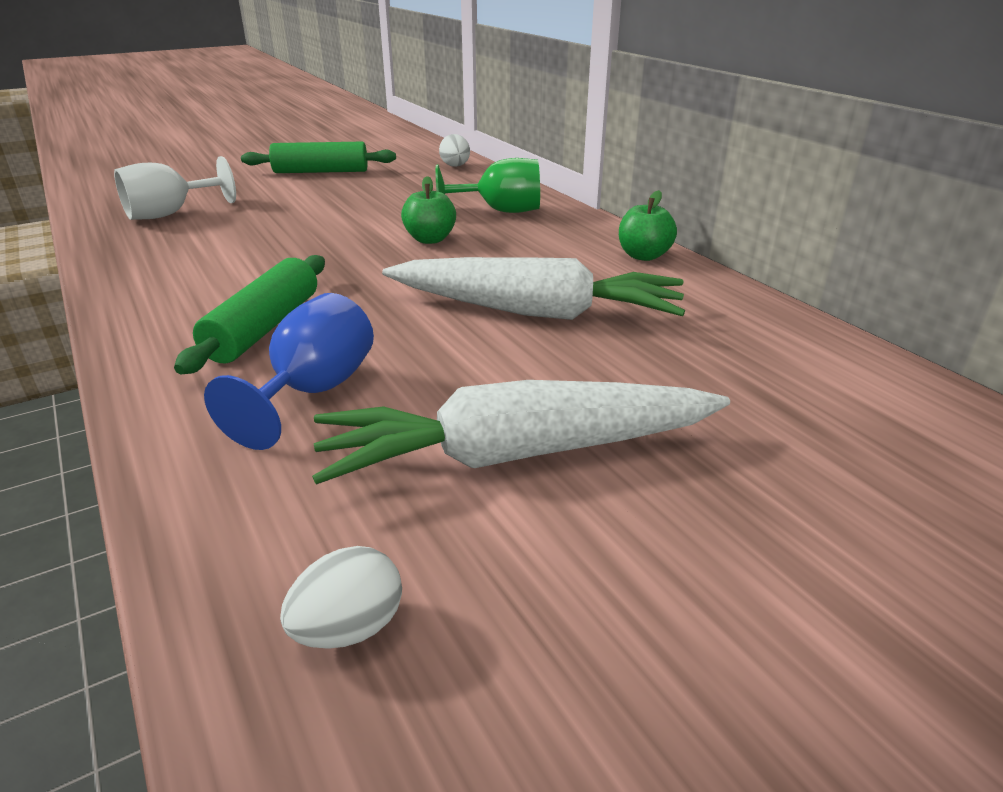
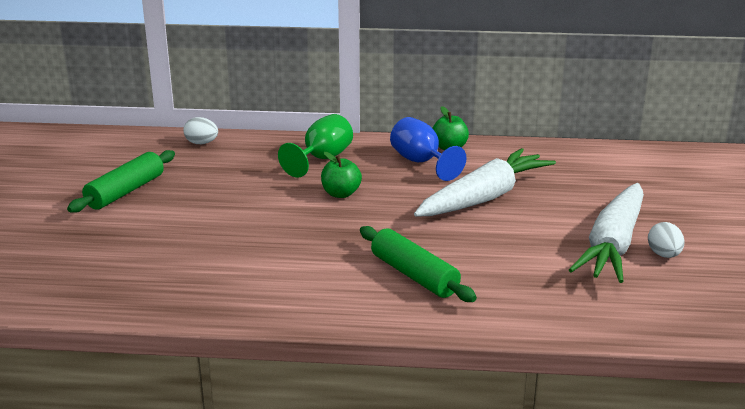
camera: 55 degrees left, 5 degrees down
(170, 214) = (137, 271): white goblet -> none
(313, 391) = (509, 277): blue goblet -> blue goblet (421, 162)
(349, 628) = (694, 309): white egg -> white egg (664, 255)

